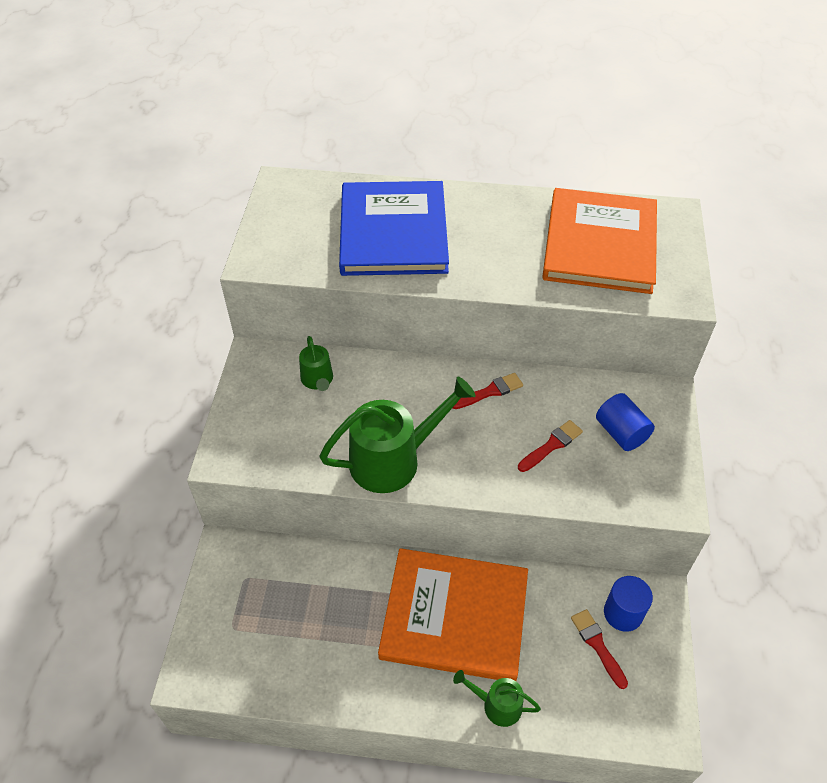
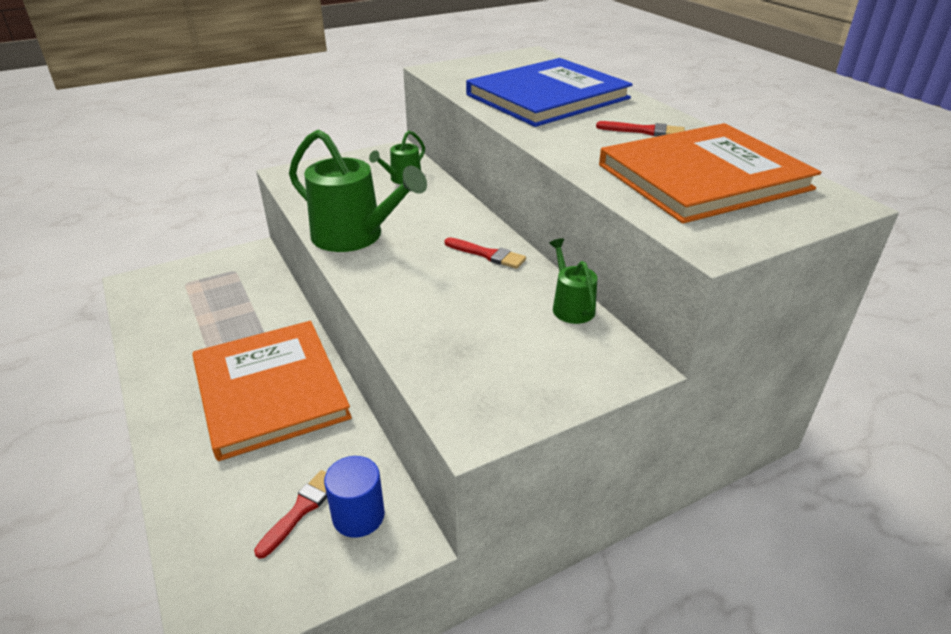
camera: 55 degrees right, 15 degrees down
(497, 705) = (184, 459): green watering can -> green watering can (571, 307)
(551, 445) = (462, 311): red brush -> red brush (645, 131)
(621, 433) = (531, 350): blue cylinder -> none

